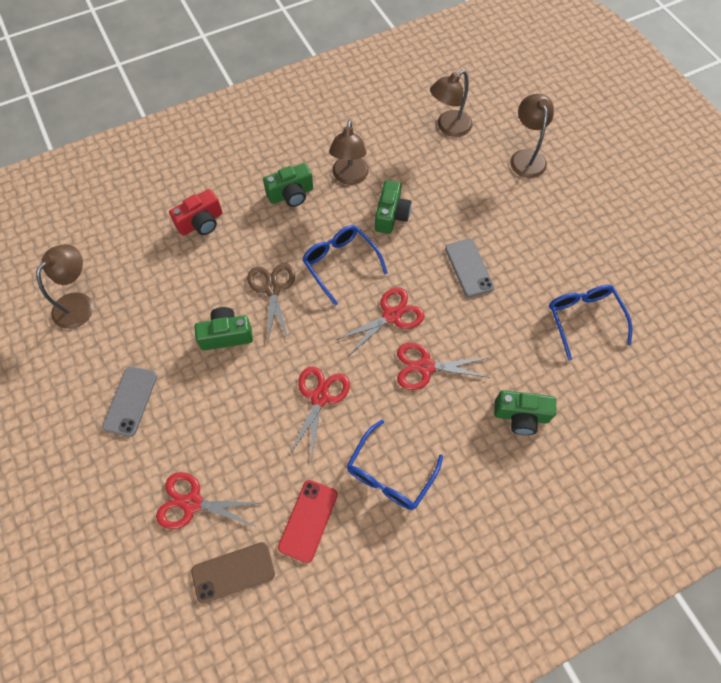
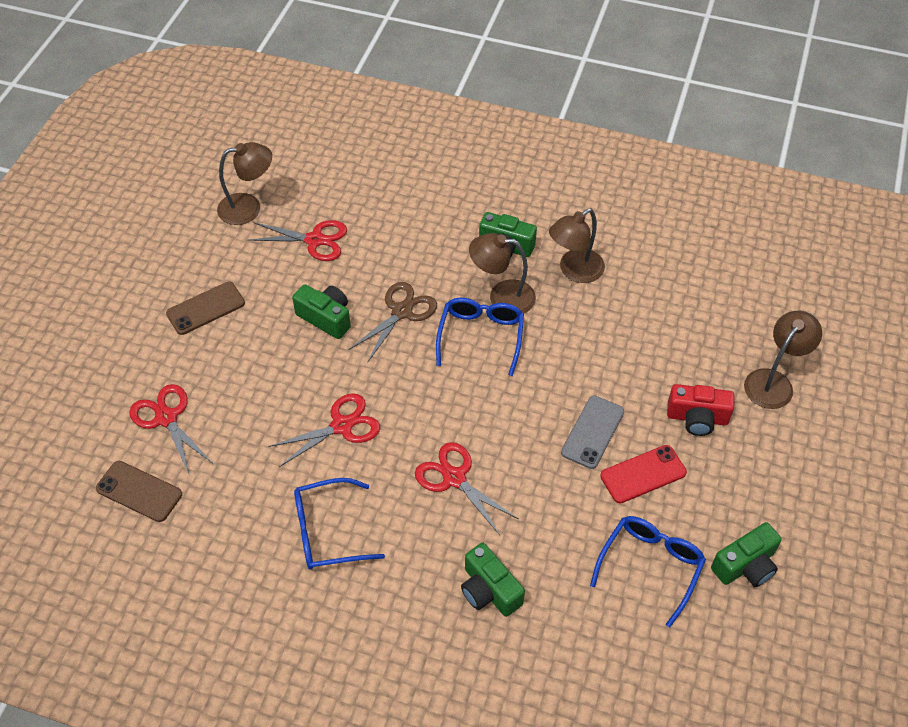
camera: 45 degrees right, 10 degrees down
(130, 401) = (205, 308): grey phone -> brown phone
(201, 223) = (405, 215): red camera -> red camera (697, 418)
(308, 520) = (229, 506): red phone -> red phone (643, 474)
(391, 215) = (574, 332): green camera -> green camera (745, 565)
(391, 315) = (475, 413): red scissors -> red scissors (314, 240)
(448, 127) = (724, 296): brown lamp -> brown lamp (502, 296)

